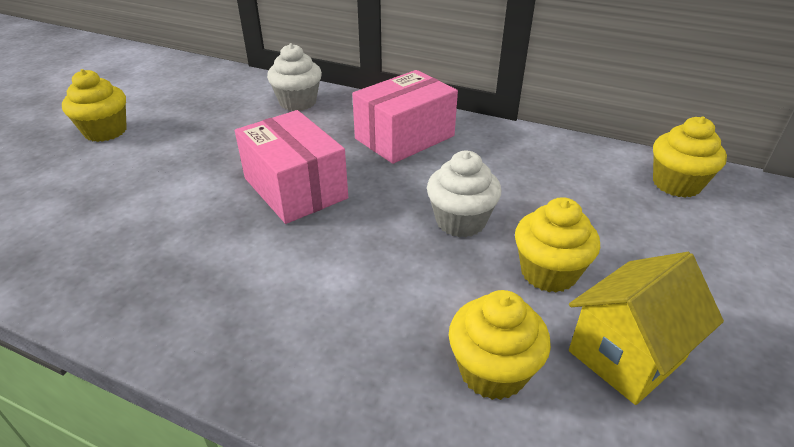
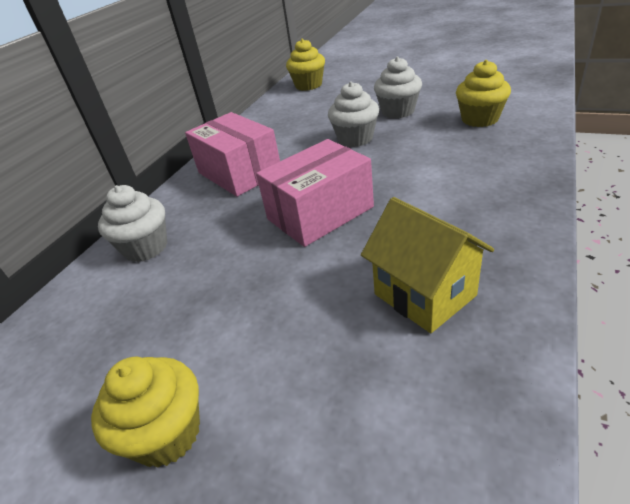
camera: 85 degrees left, 0 degrees up
(548, 272) = (398, 111): yellow cupcake -> white cupcake
(626, 355) = (450, 93): yellow house -> yellow house (424, 295)

